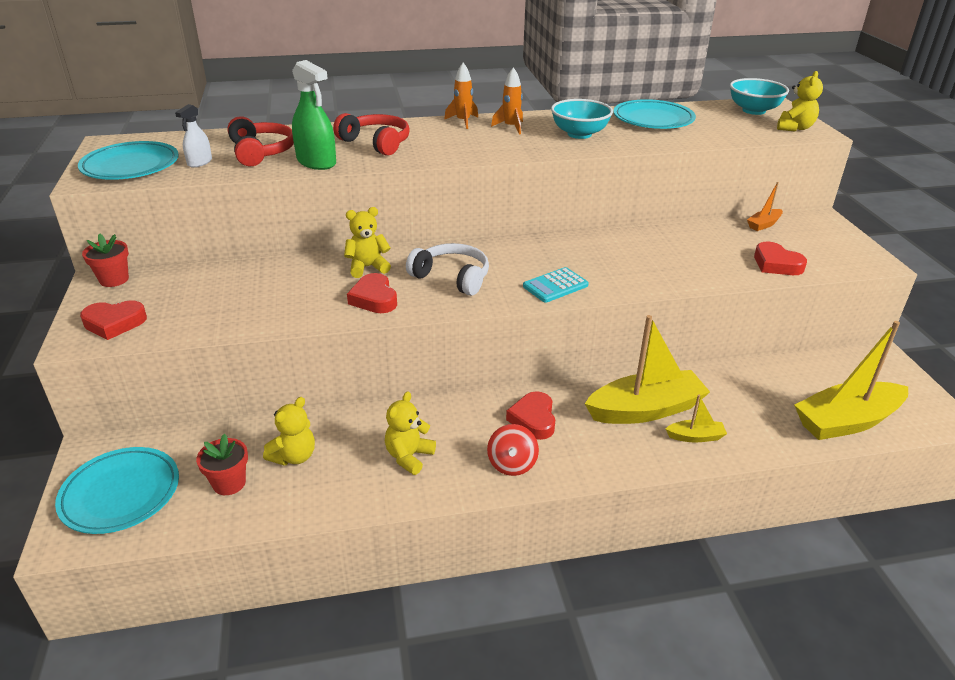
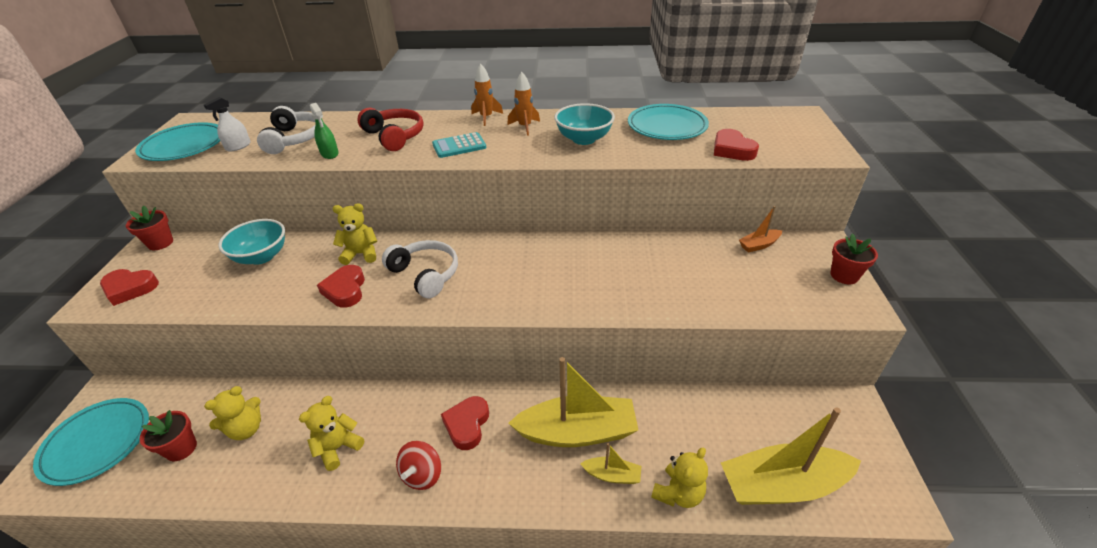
camera: 15 degrees right, 5 degrees up
(261, 152) = (294, 139): red headphones -> white headphones
(316, 162) = (329, 153): green spray bottle -> green spray bottle, size x0.59
(555, 286) = (513, 296): turquoise calculator -> turquoise calculator (459, 146)
(753, 110) = (777, 122): turquoise bowl -> turquoise bowl (261, 256)
(776, 264) = (749, 297): red heart -> red heart (732, 150)
(794, 128) = (810, 147): yellow teddy bear -> yellow teddy bear (678, 493)
(849, 240) = (844, 275): none -> red flower pot

